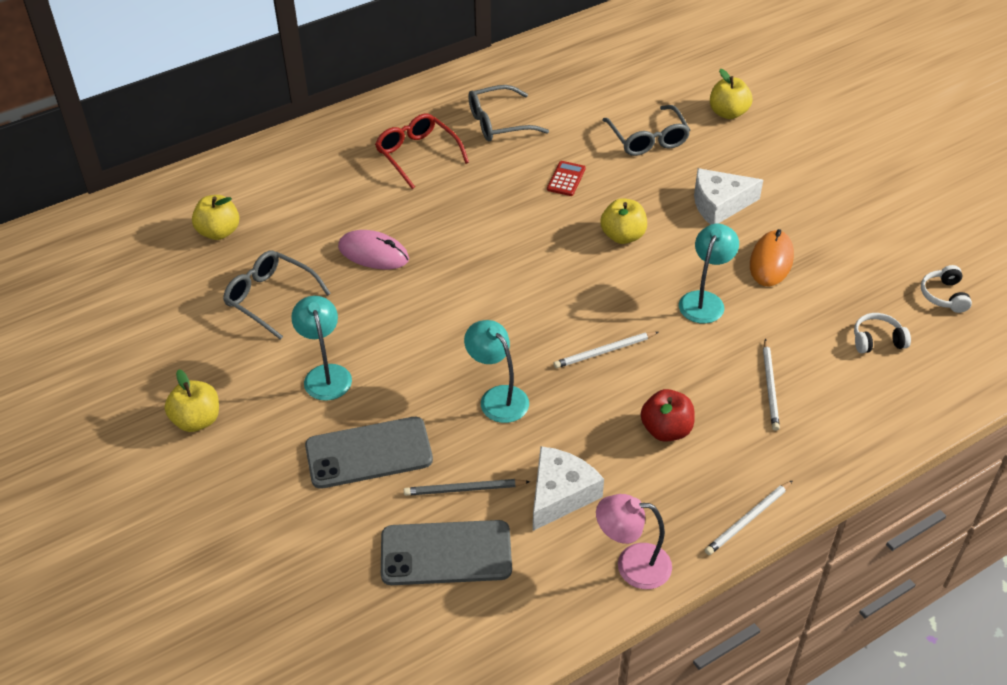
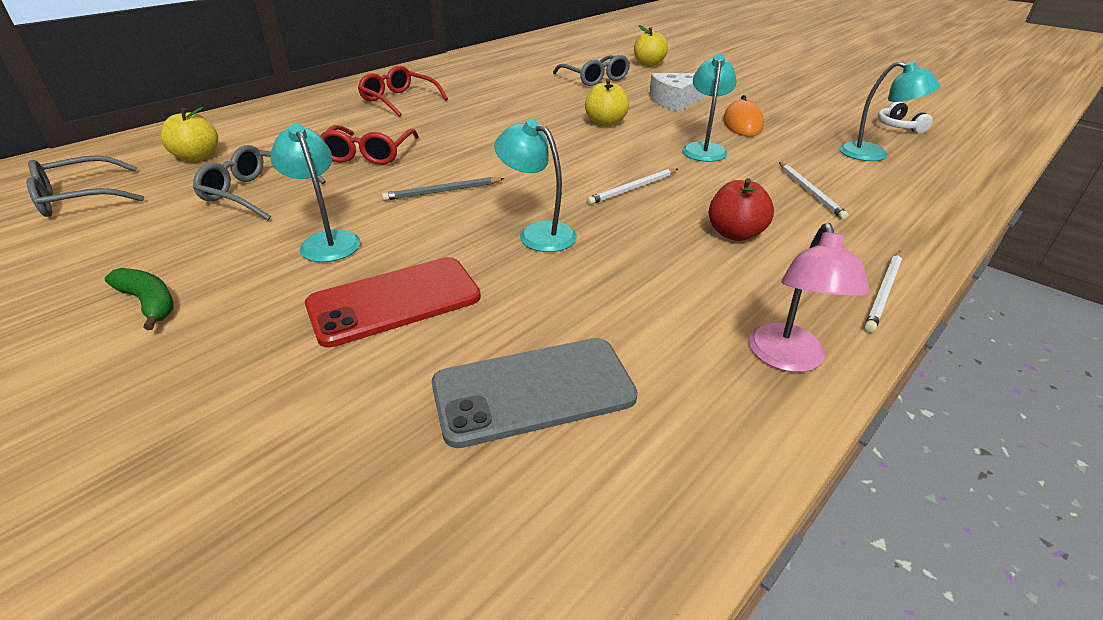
camera: 15 degrees left, 10 degrees down
(197, 420) = (149, 303): yellow apple -> green banana
(369, 453) = (394, 301): grey phone -> red phone
(373, 253) = (368, 154): pink mouse -> red glasses
(464, 489) = (531, 317): grey pencil -> grey pencil (442, 191)
(499, 123) = (467, 81): grey glasses -> grey glasses (80, 198)
(560, 494) = (654, 303): white cheese -> none
(566, 179) = (538, 101): red calculator -> none
(632, 565) = (788, 359): pink lamp -> pink lamp turned 75 degrees counterclockwise
(877, 340) = (873, 154): white headphones -> turquoise lamp

